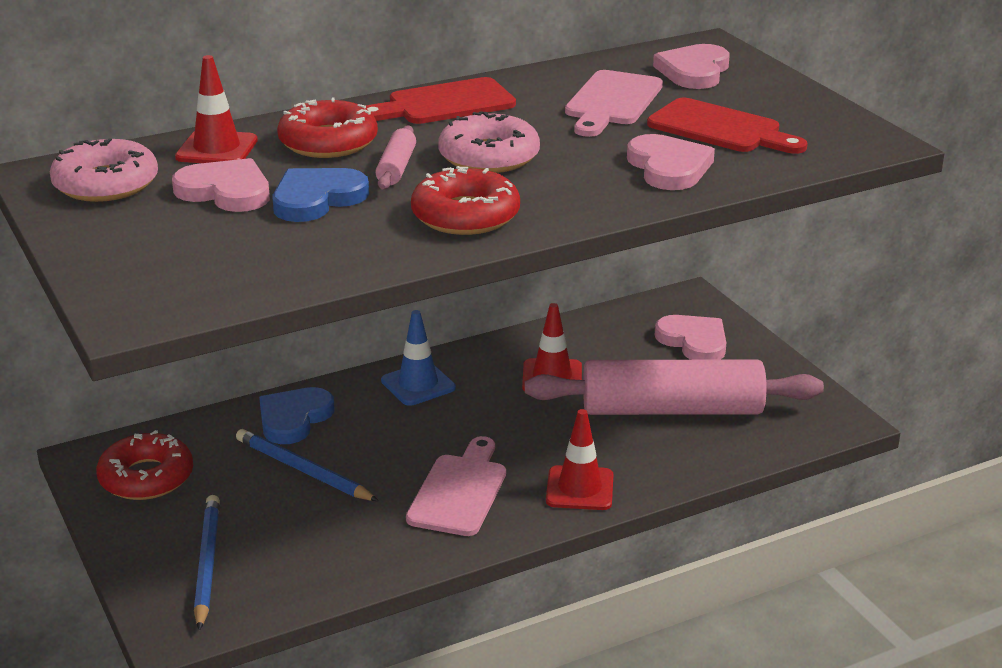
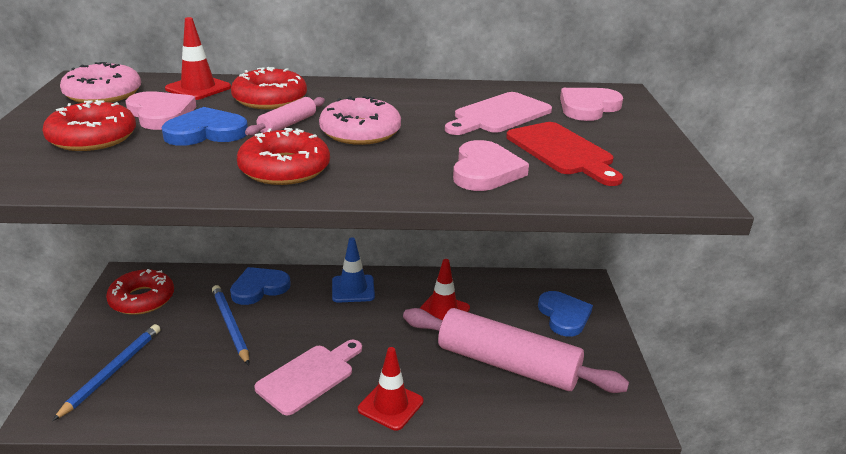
camera: 25 degrees right, 0 degrees up
(192, 237) = (93, 137): none -> red donut
(444, 104) = (379, 92): red cutting board -> none
(694, 341) = (564, 316): pink heart -> blue heart

